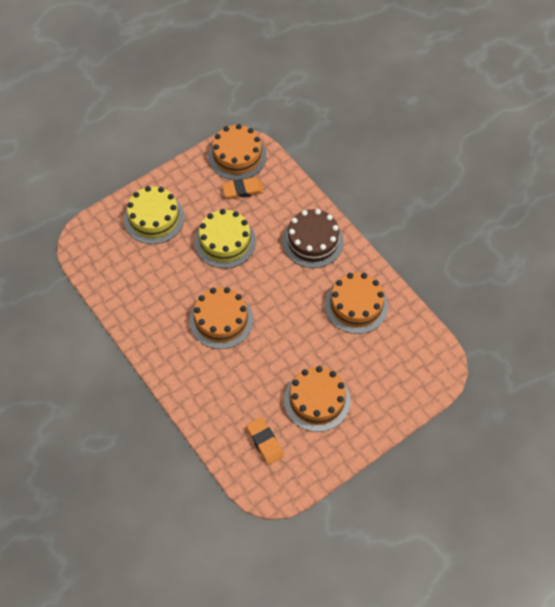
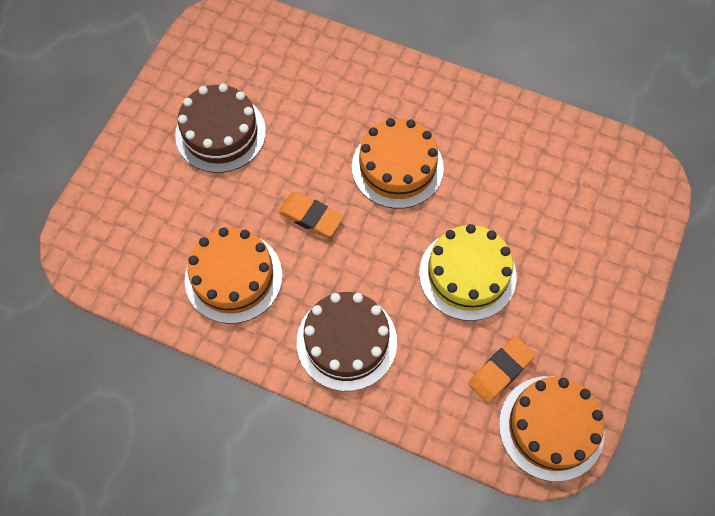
camera: 150 degrees right, 5 degrees up
(154, 218) = (587, 256): yellow cake -> none
(264, 442) = (256, 61): orange eraser -> orange eraser (311, 216)
(317, 400) = (220, 133): orange cake -> brown cake

